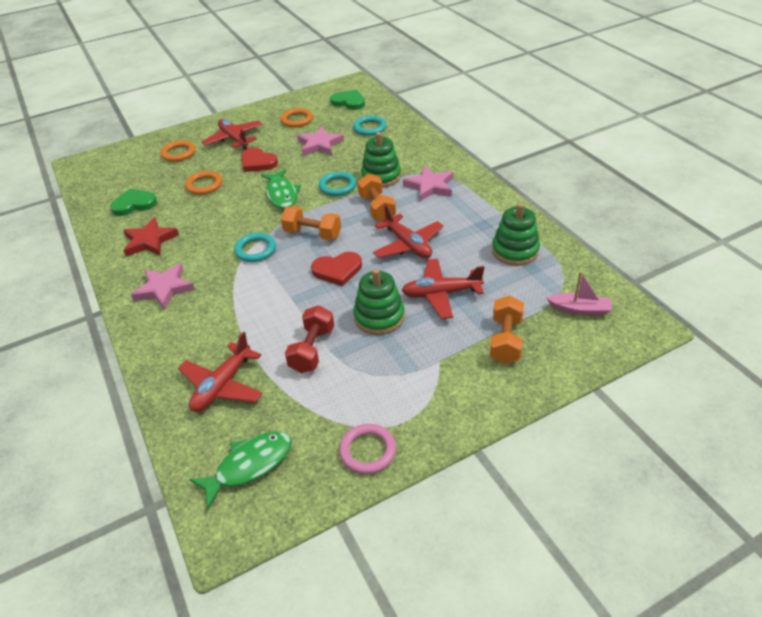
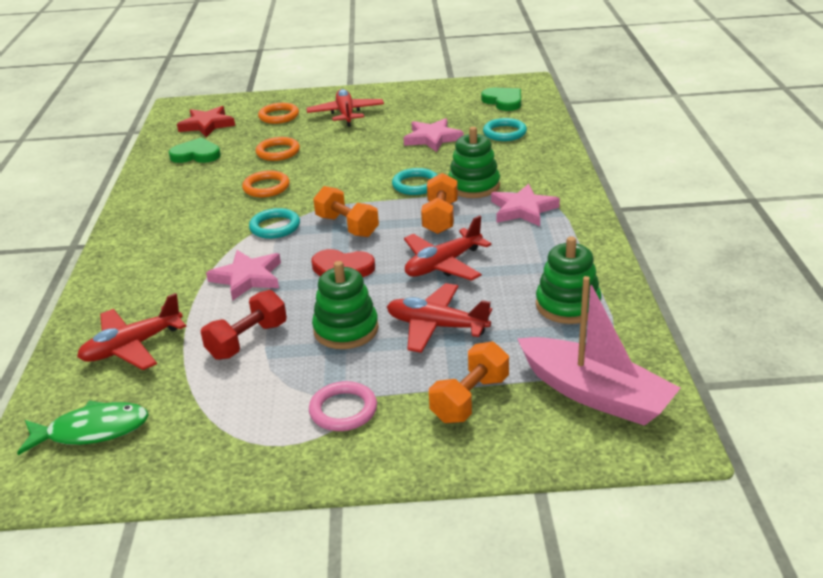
camera: 25 degrees right, 10 degrees down
(149, 241) = (181, 192): red star -> red star (207, 125)
(164, 289) = (157, 240): pink star -> pink star (247, 278)
(258, 162) = (350, 142): red heart -> none
(282, 195) = (348, 179): green fish -> none
(297, 120) = (429, 108): orange ring -> orange ring (266, 187)
(368, 451) = (217, 460): pink ring -> pink ring (343, 410)
(408, 245) = (443, 264): red plane -> red plane turned 60 degrees clockwise
(580, 309) = (595, 394): pink boat -> pink boat, size x1.90

